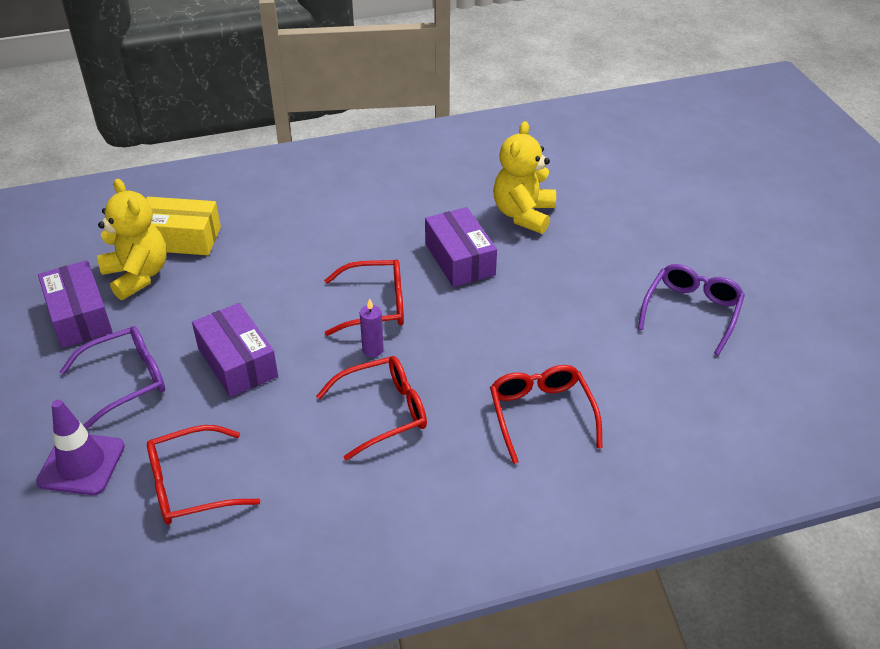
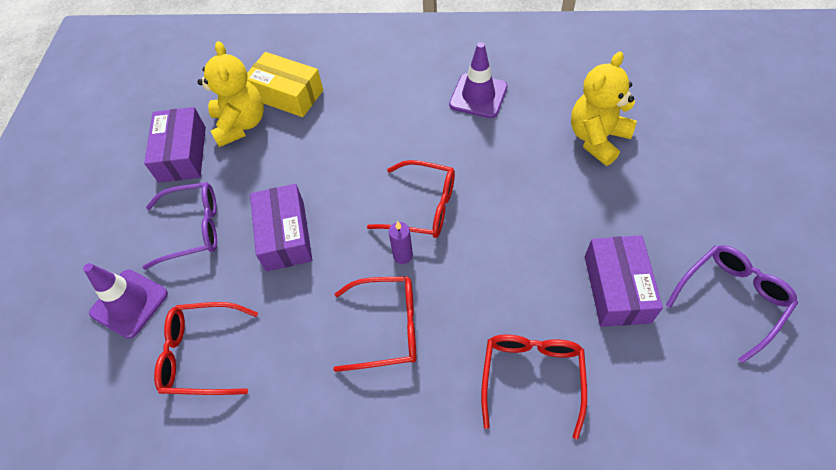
camera: 25 degrees right, 15 degrees up
(391, 201) = (478, 96): none -> purple traffic cone
(460, 259) = (518, 175): purple box -> purple box (617, 288)

